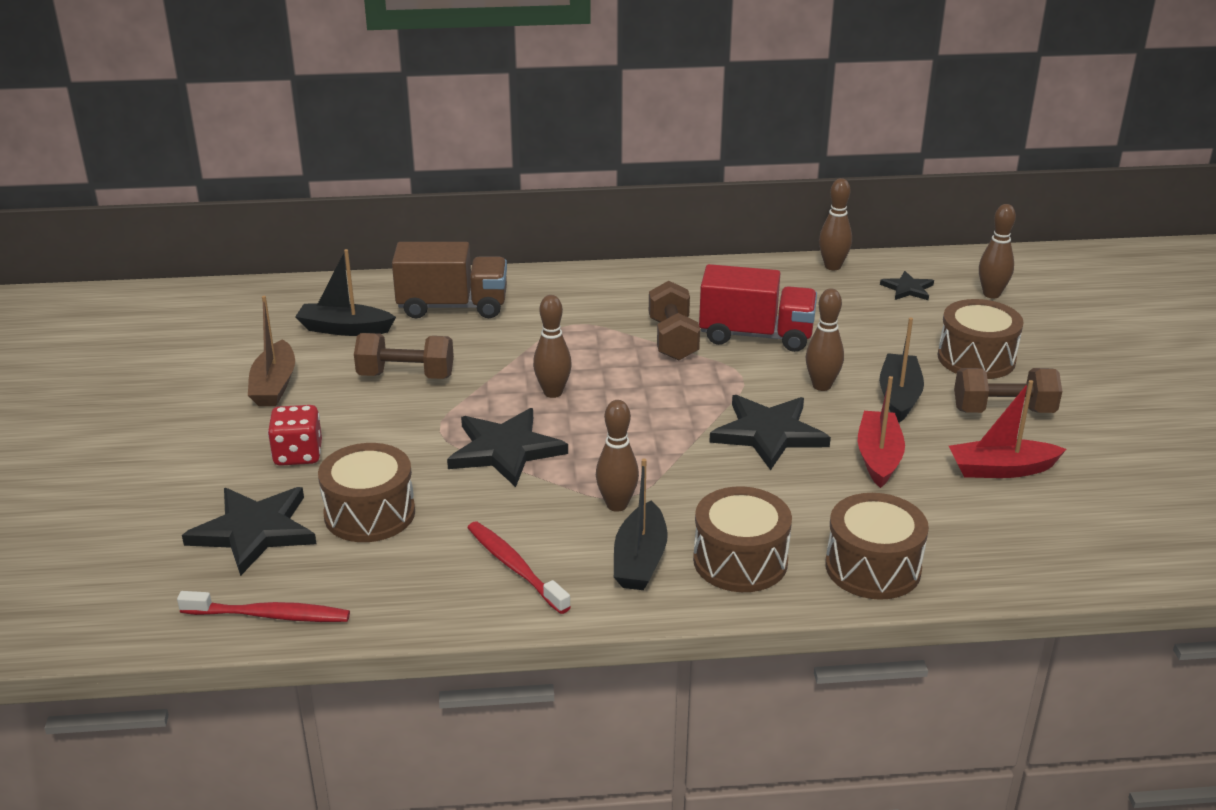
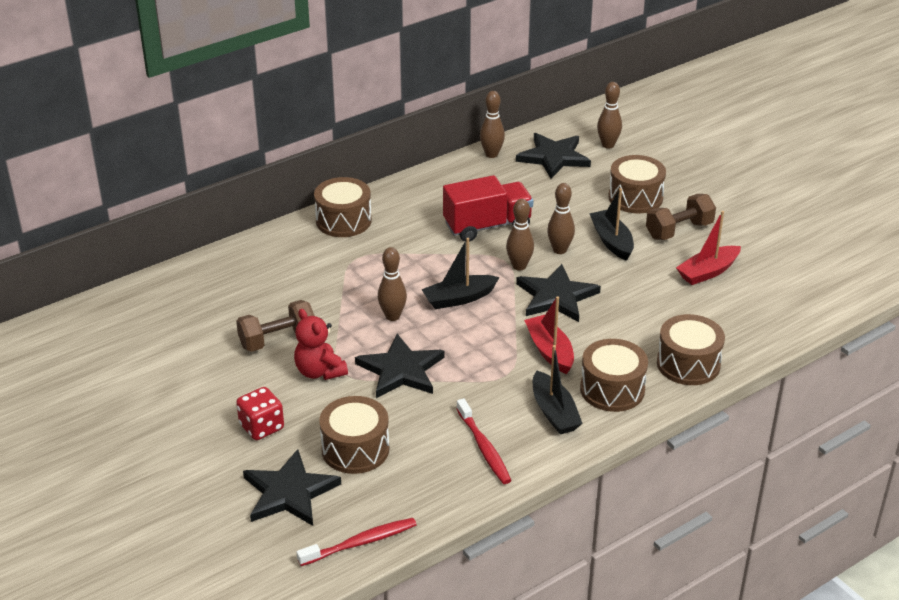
camera: 30 degrees left, 5 degrees up
(274, 385) = (187, 382): brown boat -> none
(345, 329) = (193, 319): black boat -> black boat (459, 298)
(416, 421) = (319, 371): none -> red teddy bear
(453, 306) = (256, 273): brown truck -> none
(515, 567) = (484, 447): red toothbrush -> red toothbrush turned 135 degrees counterclockwise
(596, 284) = (343, 221): none -> brown drum
(617, 505) = (507, 381): brown bowling pin -> brown bowling pin (519, 266)
(673, 339) = (436, 248): brown dumbbell -> none
(878, 457) = (634, 289): red boat -> red boat (549, 351)
(907, 289) = (553, 157): black star -> black star, size x1.87

